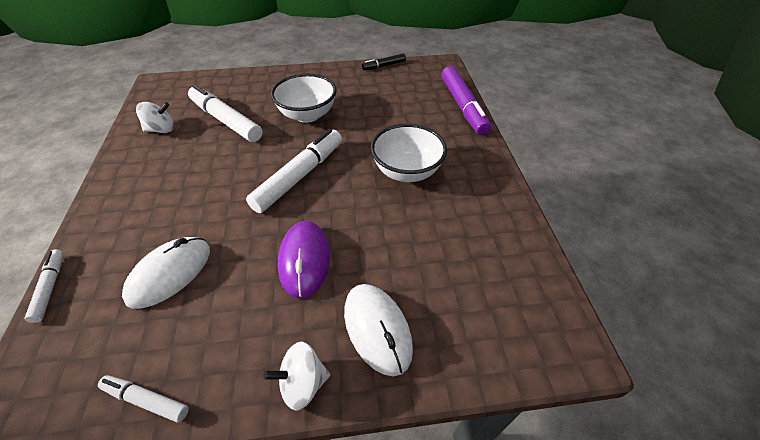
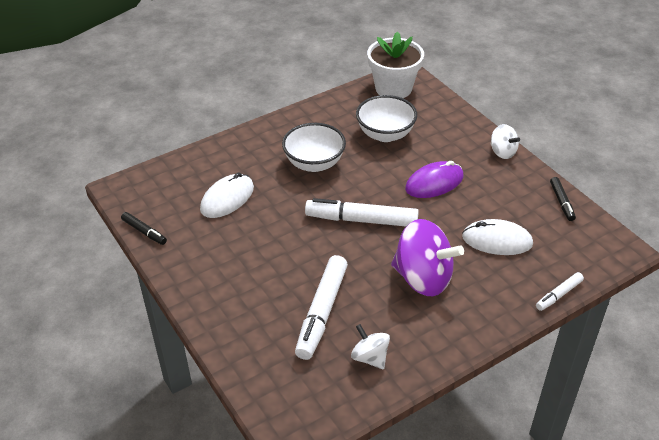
camera: 115 degrees left, 5 degrees down
(147, 400) = (561, 202): white marker -> black marker
(192, 189) = (423, 278): none -> purple spinning top
(307, 115) = (274, 253): white bowl -> white bowl (385, 134)
(377, 329) = (452, 137): white mouse -> white mouse (227, 198)
(463, 106) = (199, 155): purple marker -> none
(534, 309) = (393, 88): none -> white flower pot

